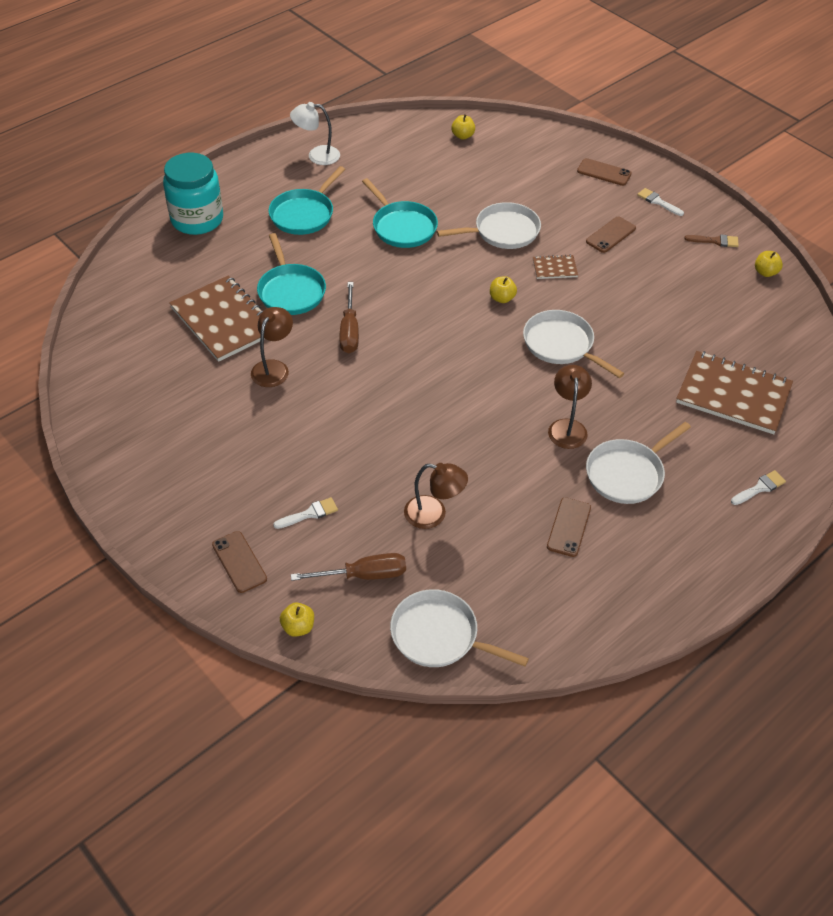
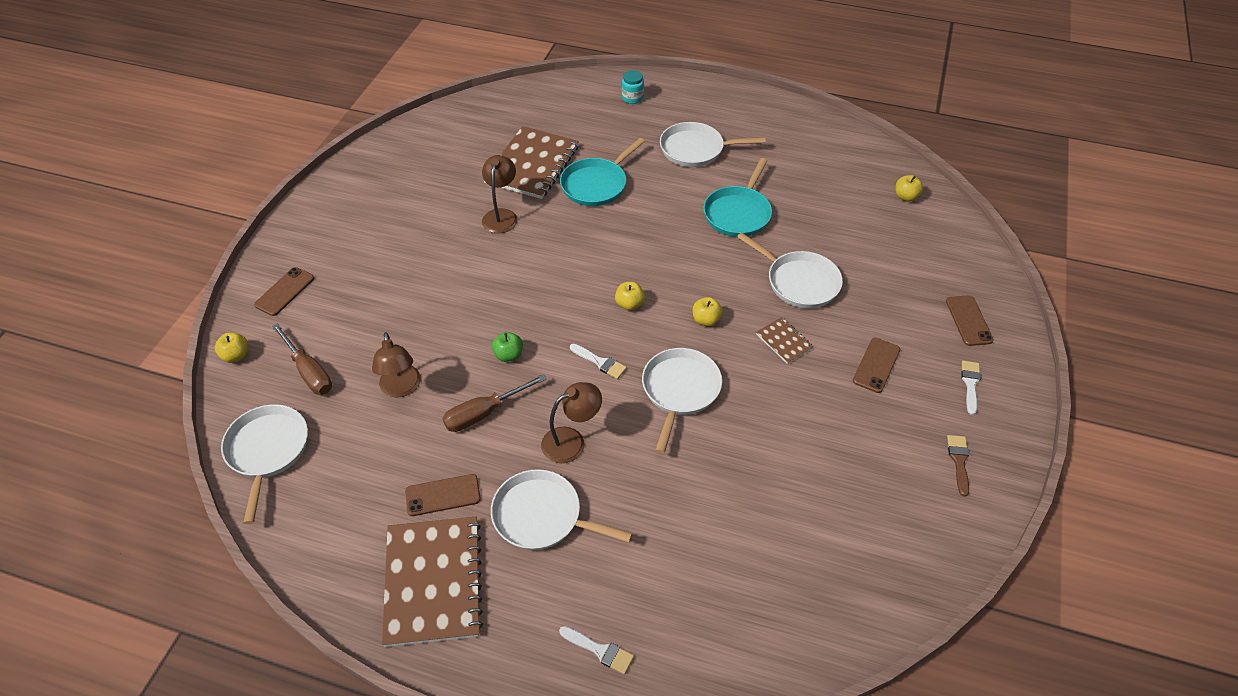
camera: 60 degrees right, 0 degrees up
(197, 219) = (632, 98): turquoise jar -> turquoise jar, size x0.44
(273, 368) = (501, 215): brown lamp -> brown lamp turned 75 degrees counterclockwise
(304, 214) = (695, 149): turquoise pan -> white pan
(309, 514) = (356, 309): white brush -> white brush (600, 362)
(317, 155) = (776, 123): white lamp -> none
(349, 331) = (579, 239): brown screwdriver -> brown screwdriver (484, 413)
(449, 429) = (508, 355): none -> green apple
(610, 235) = (876, 365): brown phone -> brown phone turned 75 degrees counterclockwise
(715, 241) = (959, 461): brown brush -> brown brush turned 150 degrees counterclockwise
(733, 395) = (724, 571): brown notebook -> brown notebook (433, 581)
(765, 272) = (953, 530): yellow apple -> yellow apple (629, 304)

